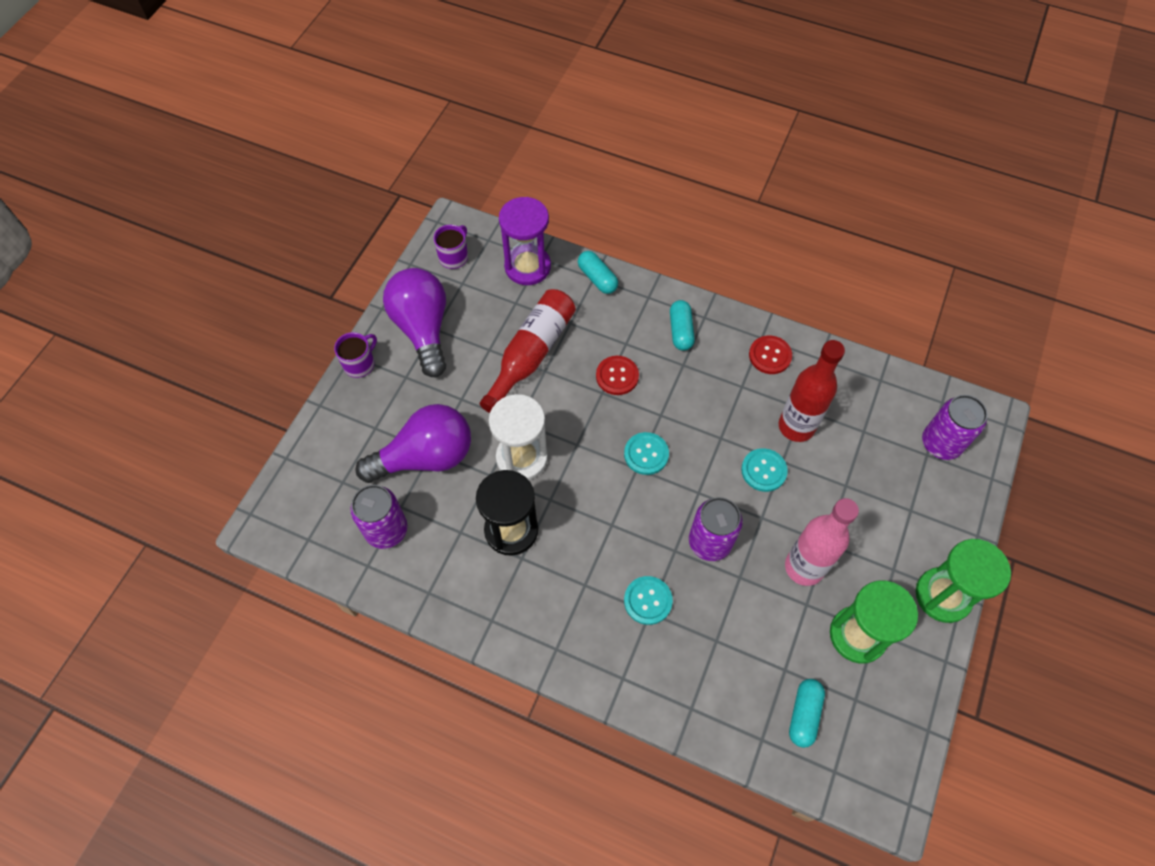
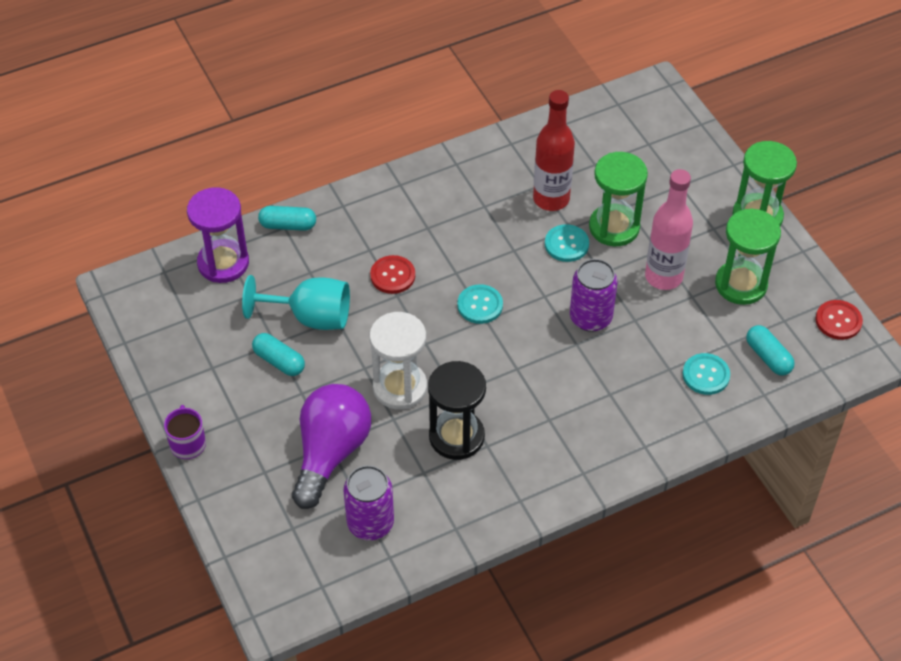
camera: 50 degrees left, 10 degrees down
(423, 329) = (203, 376): purple light bulb -> none
(454, 257) = (153, 306): purple mug -> none
(531, 354) = (311, 317): red bottle -> turquoise goblet
(648, 601) = (600, 388): turquoise button -> turquoise button (706, 375)
(680, 331) = (396, 208): turquoise capsule -> turquoise capsule (279, 361)
(770, 355) = (477, 170): red button -> red button (838, 321)
(815, 492) = (614, 227): none -> green hourglass
(941, 443) = (648, 130): purple can -> none

